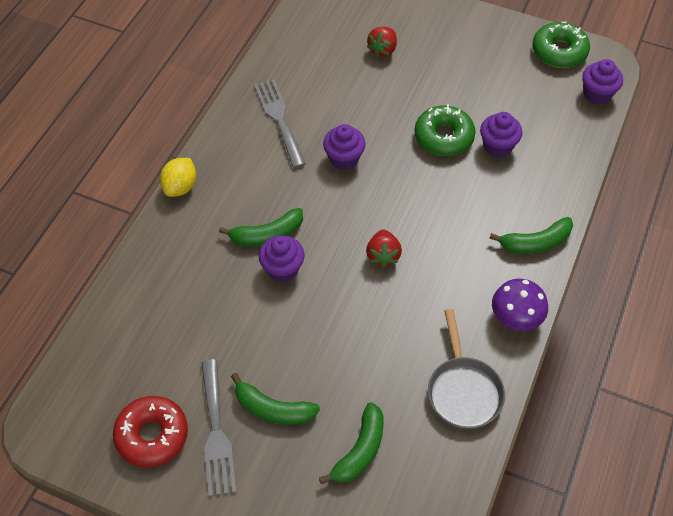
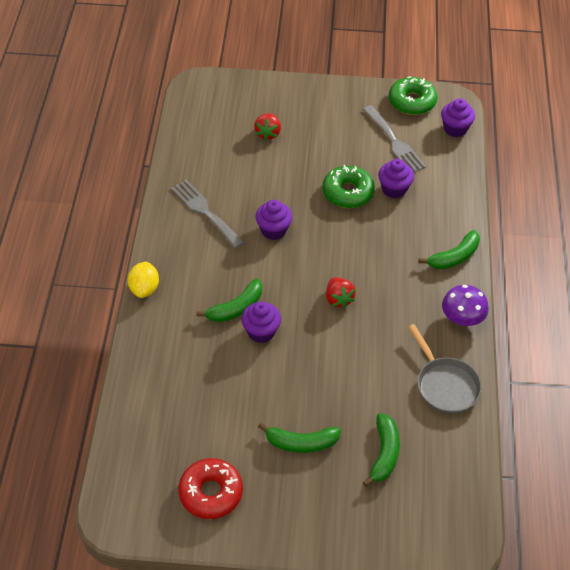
camera: 20 degrees left, 5 degrees down
(216, 433) = (263, 475): grey fork -> grey fork (395, 142)

